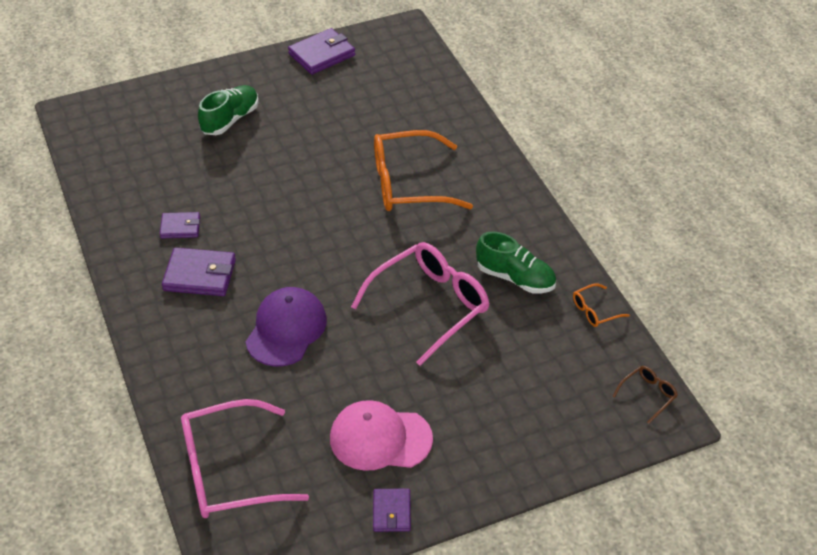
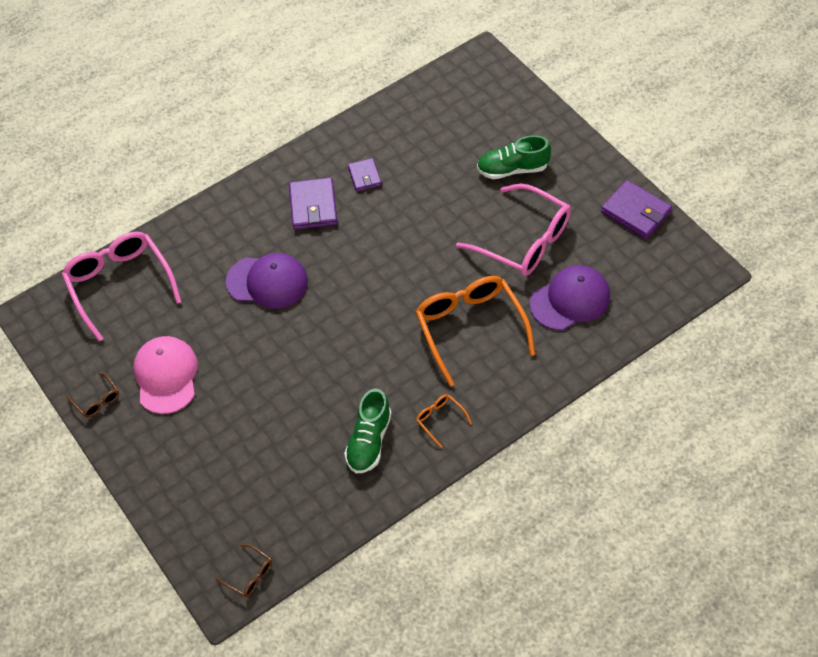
camera: 80 degrees right, 10 degrees up
(230, 120) = (512, 169): green shoe -> green shoe turned 150 degrees clockwise
(392, 512) = (97, 400): purple wallet -> brown glasses
(402, 114) = (570, 300): none -> purple cap
(430, 305) = (318, 379): pink glasses -> pink glasses (524, 241)
(595, 311) = (343, 515): orange glasses -> orange glasses (440, 419)

